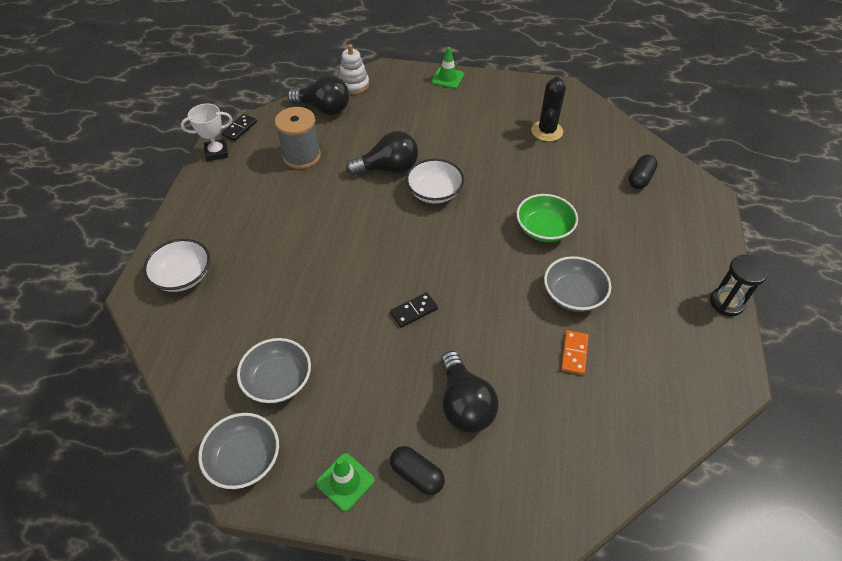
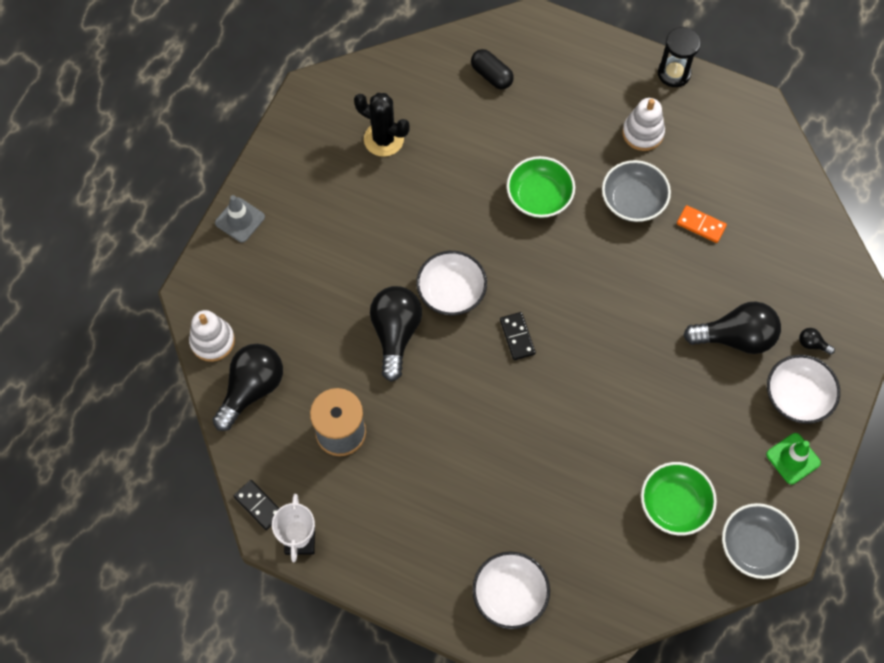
camera: 75 degrees left, 15 degrees up
(278, 380) = (674, 504): grey bowl -> green bowl
(414, 311) = (618, 356): black domino -> black domino (517, 337)
(417, 475) = (797, 396): black capsule -> white bowl
(447, 78) = (240, 220): green traffic cone -> grey traffic cone
(482, 481) = (812, 344): none -> black light bulb
(647, 290) = (642, 133): none -> white stacking toy

